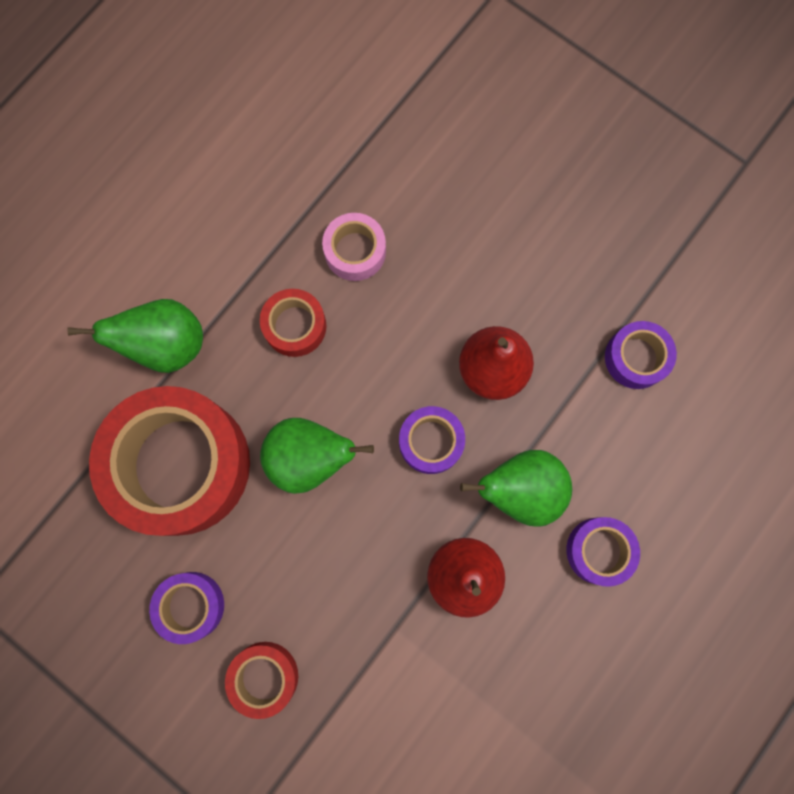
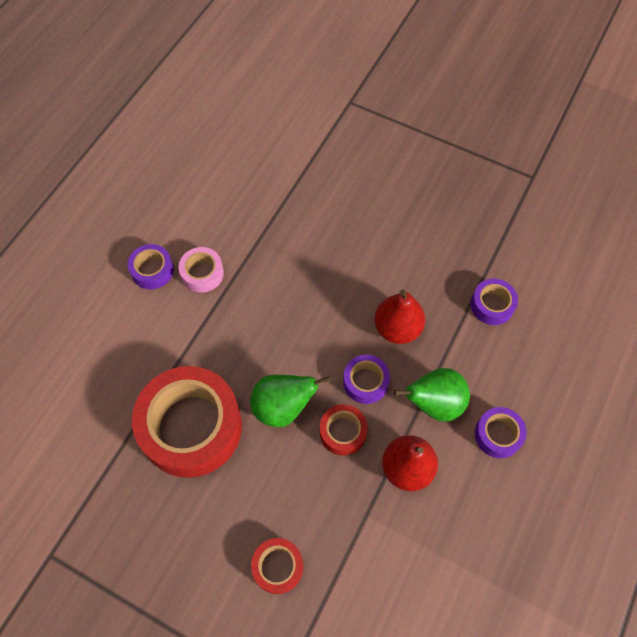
camera: 10 degrees left, 15 degrees down
(167, 345) = (170, 349): green pear -> none
(191, 605) = (215, 525): purple tape -> purple tape (152, 270)
(295, 326) = (257, 322): red tape -> red tape (343, 432)
(355, 251) = (289, 268): pink tape -> pink tape (202, 273)

